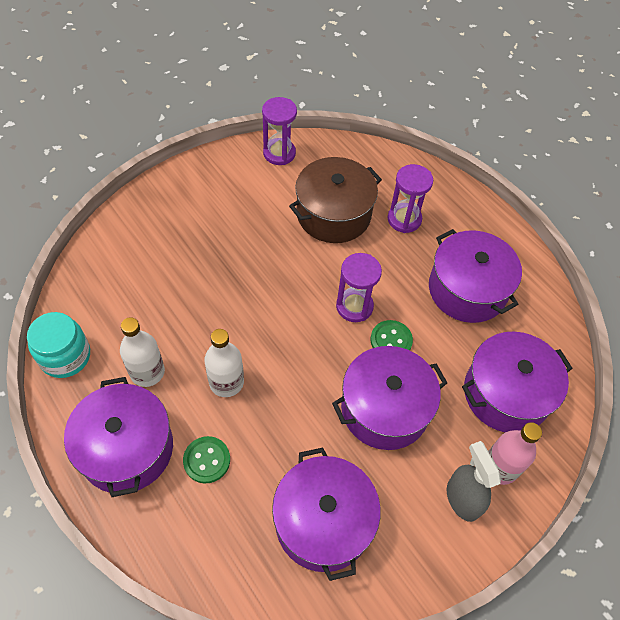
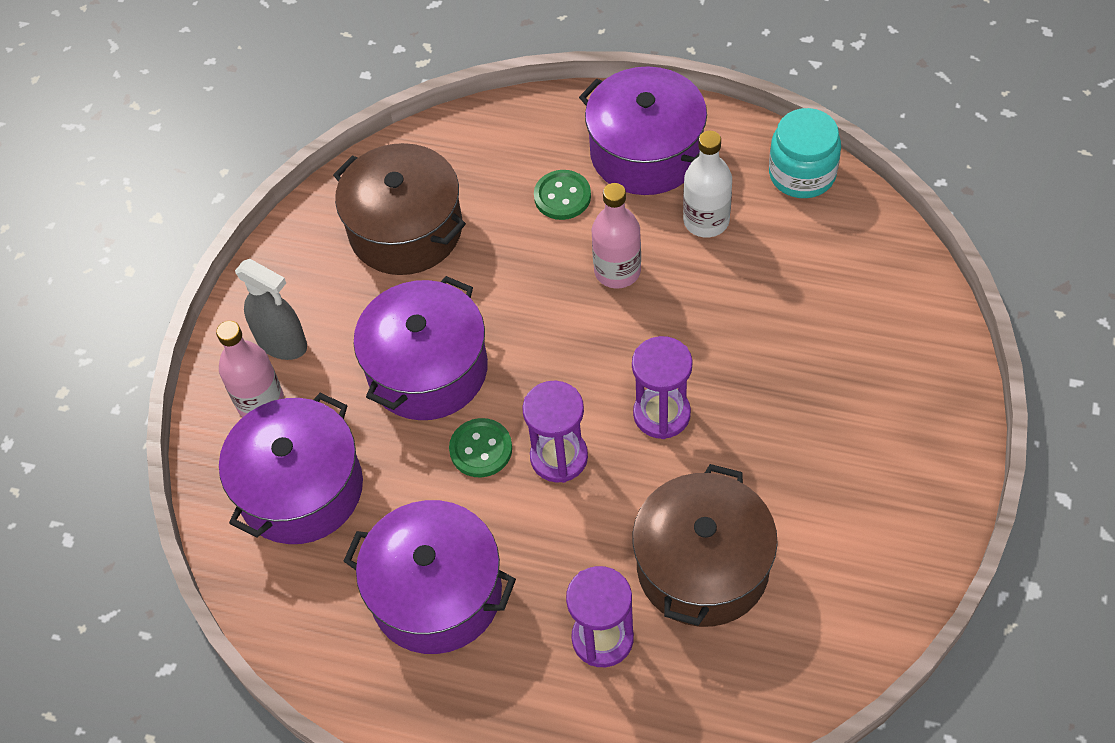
camera: 150 degrees right, 0 degrees up
(226, 382) = (617, 271): white bottle -> pink bottle
(279, 153) = (875, 606): purple hourglass -> purple hourglass (661, 414)
(323, 521) = (405, 229): purple pot -> brown pot

